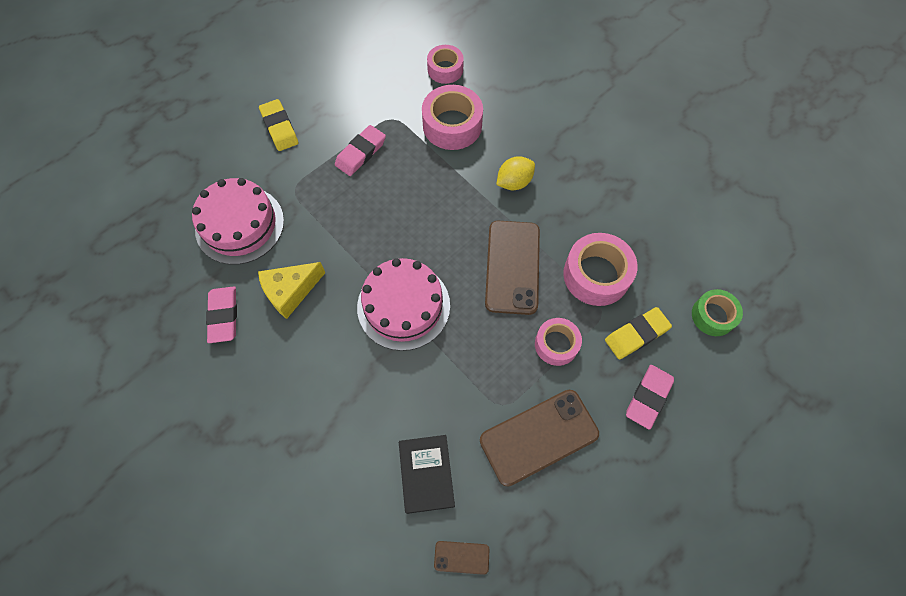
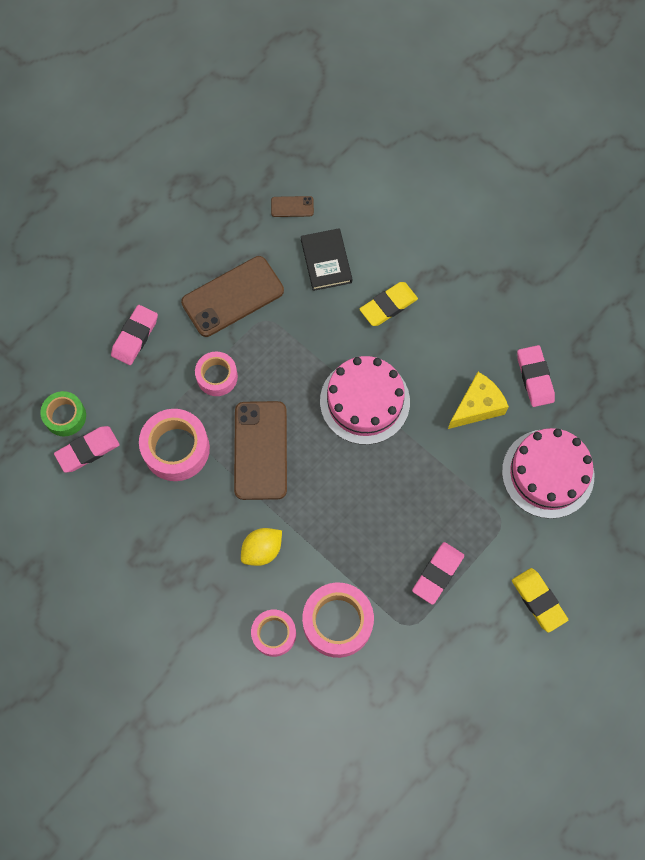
camera: 175 degrees right, 5 degrees up
(445, 69) = (354, 708): pink tape -> pink tape (274, 634)
(636, 335) = (141, 392): yellow eraser -> yellow eraser (388, 306)
(685, 280) = (88, 450): none -> pink eraser

